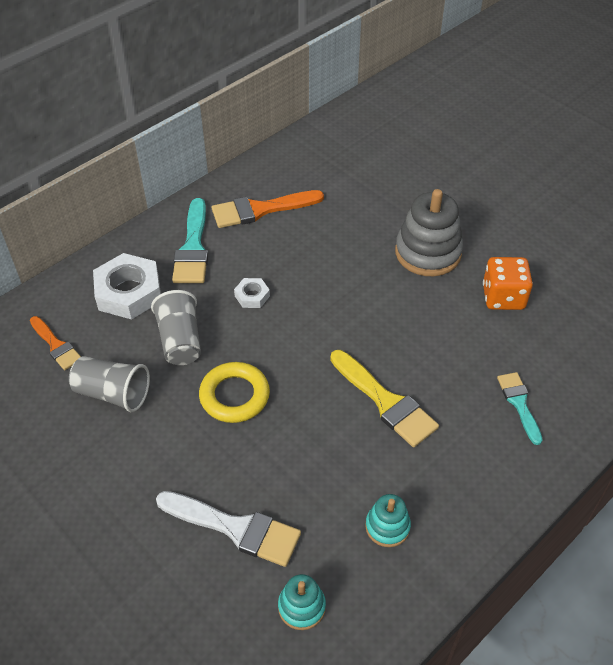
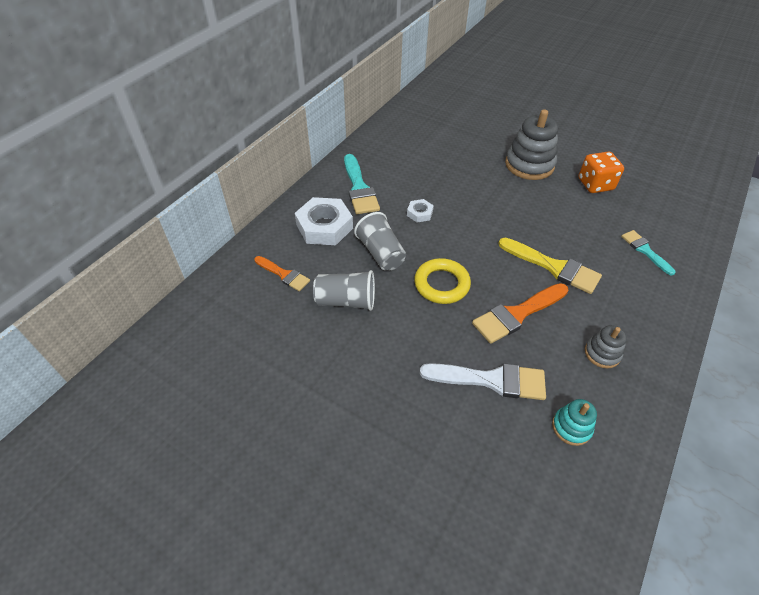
camera: 15 degrees left, 0 degrees up
(260, 210) = (397, 156): orange brush -> orange brush (517, 314)
(387, 526) = (602, 353): turquoise stacking toy -> grey stacking toy

